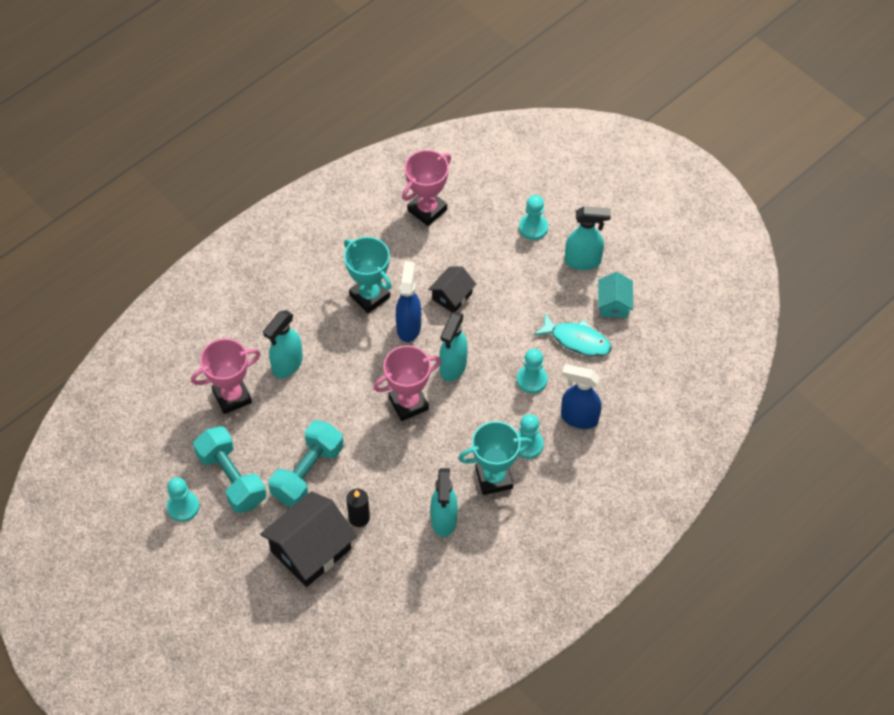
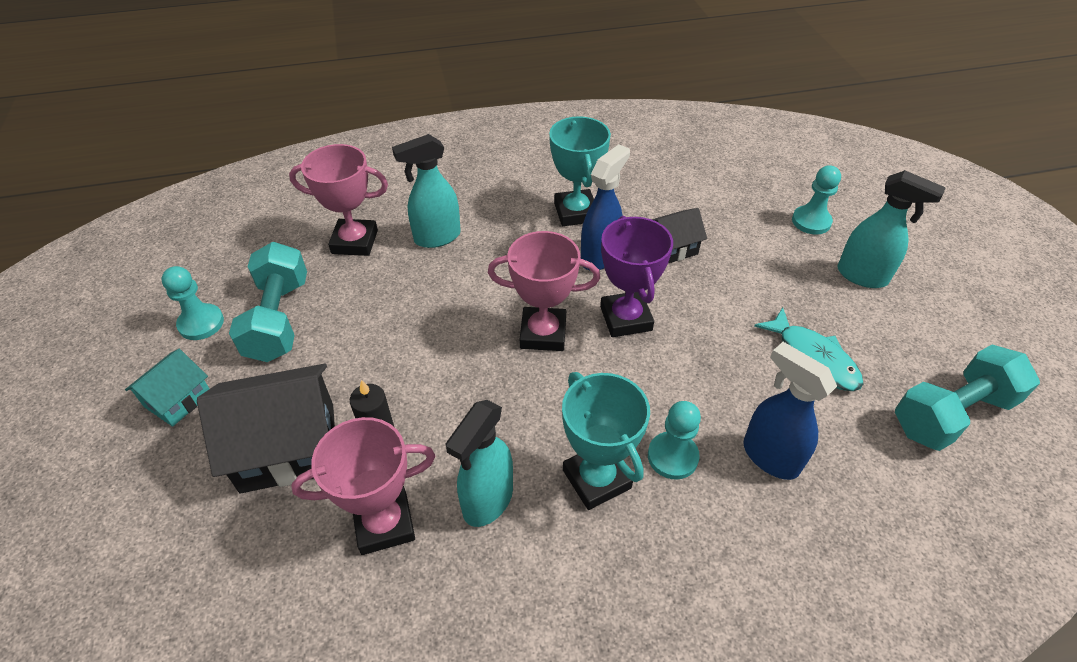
camera: 30 degrees right, 10 degrees down
(307, 472) = (364, 353): turquoise dumbbell -> turquoise dumbbell (952, 414)
(427, 210) = (692, 164): pink trophy -> pink trophy (384, 524)
(453, 367) = (626, 318): turquoise spray bottle -> purple trophy
(494, 478) = (596, 479): turquoise trophy -> turquoise trophy turned 45 degrees clockwise
(532, 380) = (724, 377): turquoise pawn -> none
(614, 304) = (887, 338): turquoise house -> turquoise house (178, 399)

